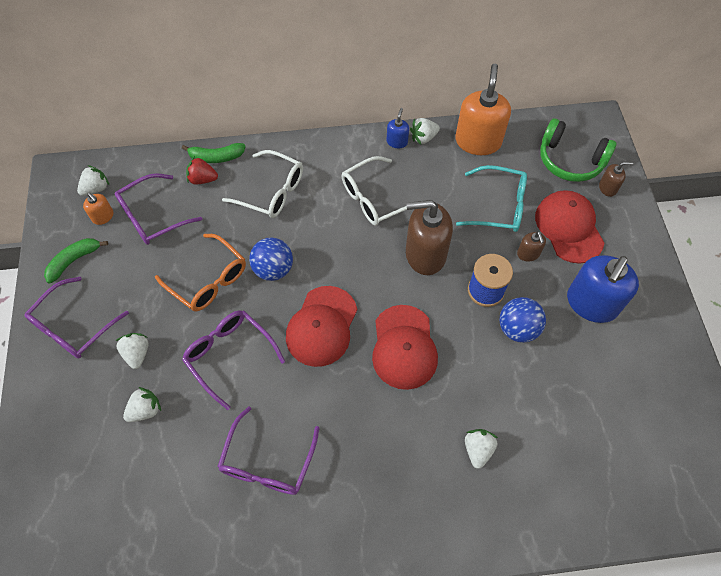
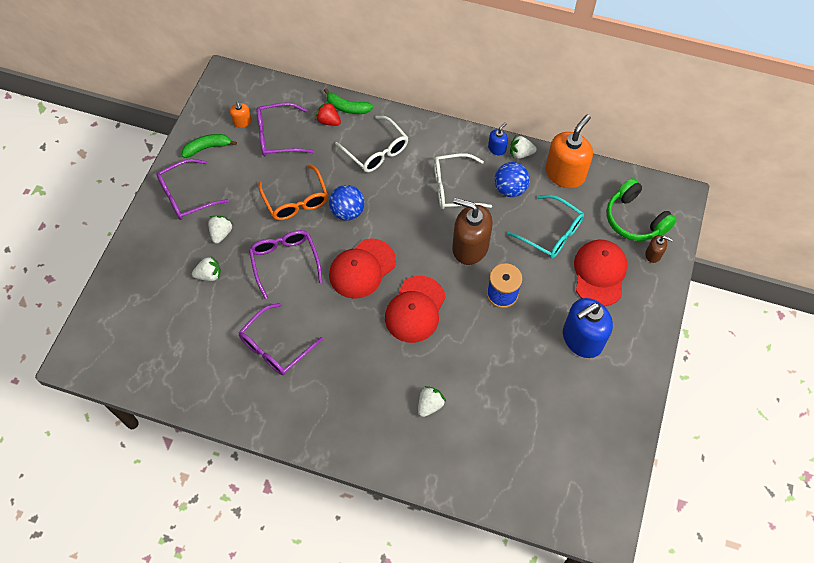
camera: 25 degrees right, 0 degrees up
(96, 188) = (247, 98): white strawberry -> none
(517, 328) = (510, 333): blue ball -> blue ball (510, 189)
(528, 254) = (553, 280): brown soap dispenser -> none

